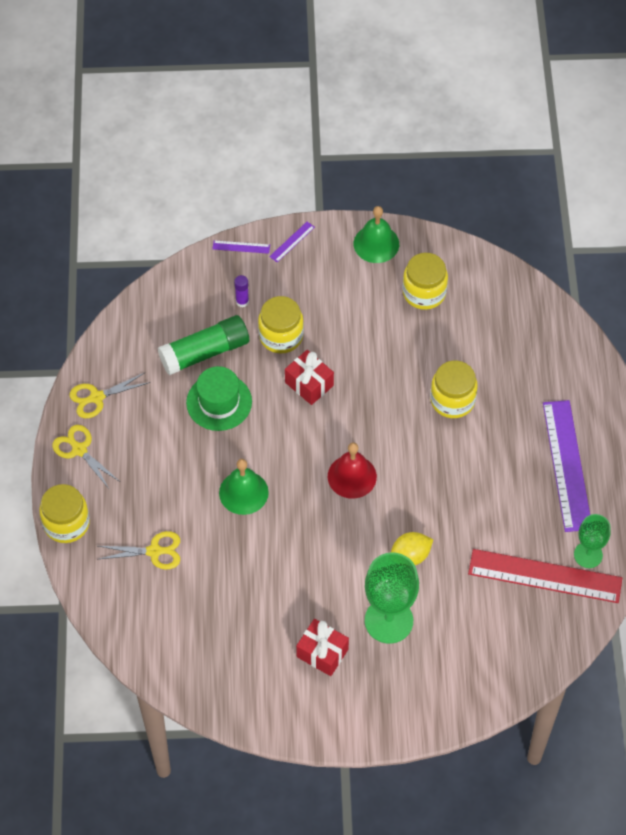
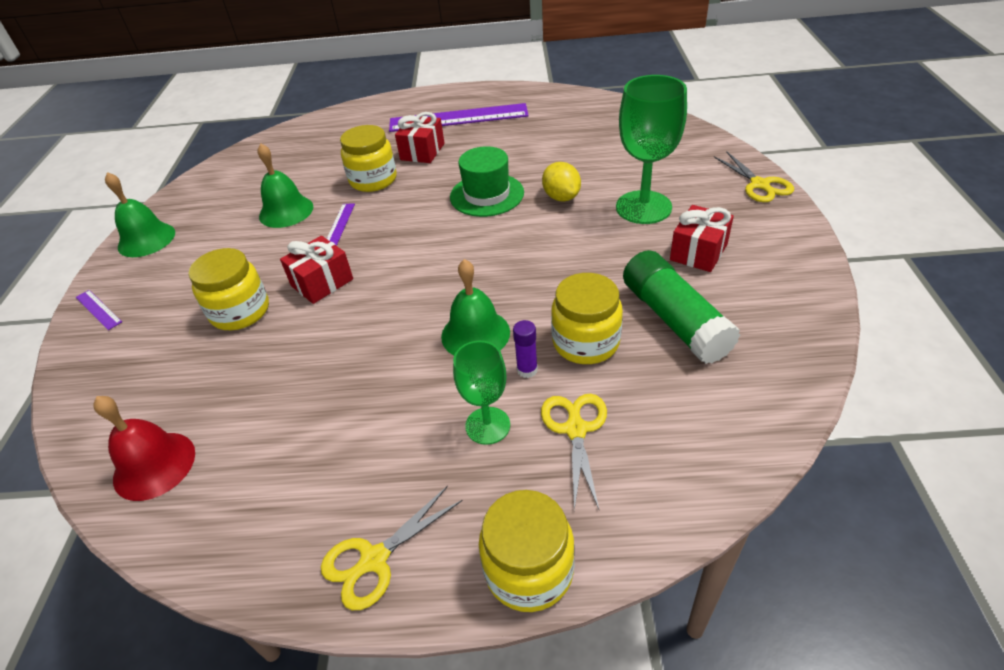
camera: 85 degrees left, 15 degrees down
(96, 398) = (271, 539): yellow scissors -> yellow scissors (760, 185)
(205, 352) = (235, 390): green glue stick -> green glue stick (674, 320)
(219, 402) = (325, 368): green hat -> green hat (487, 195)
(241, 247) = (74, 360): purple ruler -> purple ruler (339, 224)
(242, 301) = (167, 353): purple glue stick -> purple glue stick (527, 370)
(352, 476) = (459, 242): red bell -> red bell (154, 465)
(408, 338) = (286, 211): none -> green bell
(424, 293) = (231, 203): yellow jar -> yellow jar (585, 342)
(500, 437) = (422, 152): none -> red gift
(545, 576) = (575, 124): red ruler -> none
(588, 555) = (551, 105): green goblet -> green goblet (487, 425)

